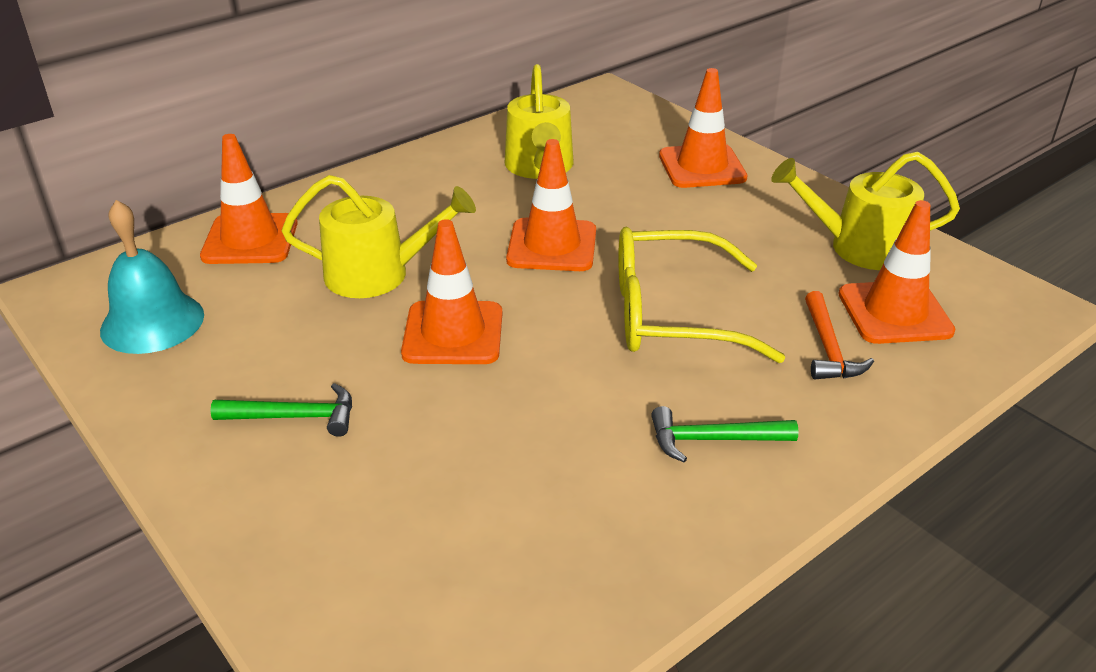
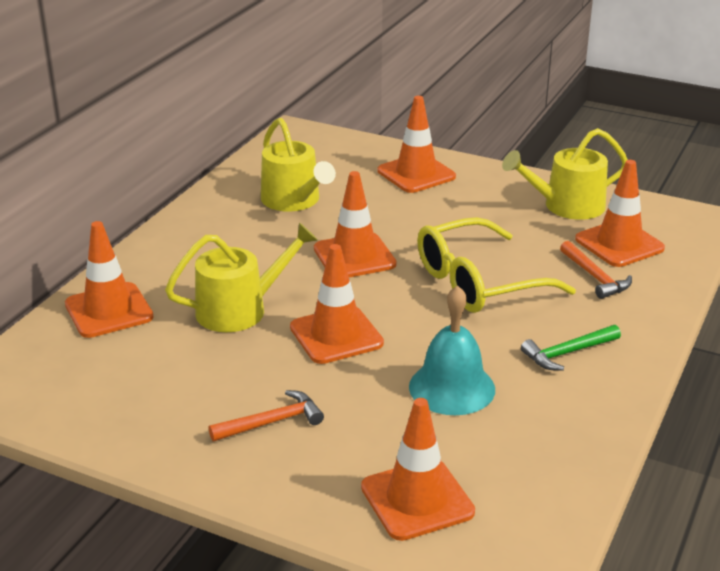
camera: 25 degrees left, 5 degrees down
(152, 322) = (89, 391): turquoise bell -> turquoise bell (452, 387)
(294, 417) = (271, 422): green hammer -> orange hammer
(367, 576) = (417, 499): none -> orange traffic cone

